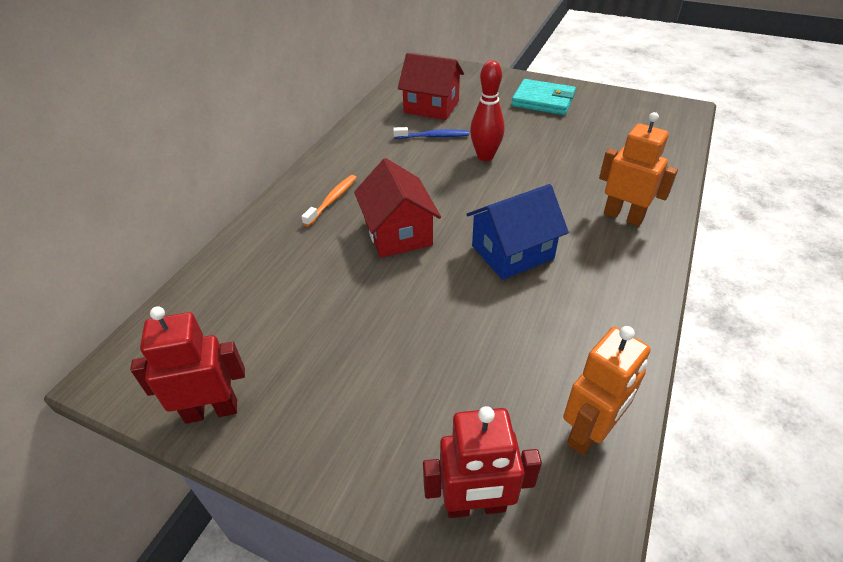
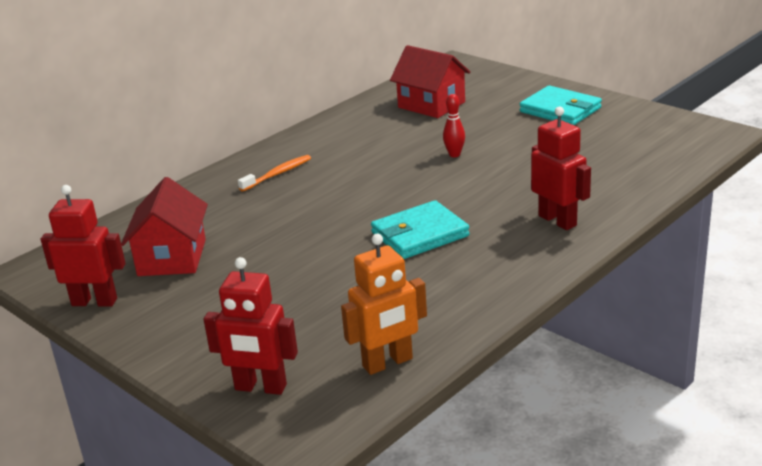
camera: 20 degrees right, 15 degrees down
(398, 233) = (322, 206): red house -> red house (172, 257)
(433, 136) = (413, 132): blue toothbrush -> none
(485, 156) = (454, 155): red bowling pin -> red bowling pin, size x0.61
(512, 252) = (420, 234): blue house -> turquoise wallet
(623, 216) = (557, 220): orange robot -> red robot

